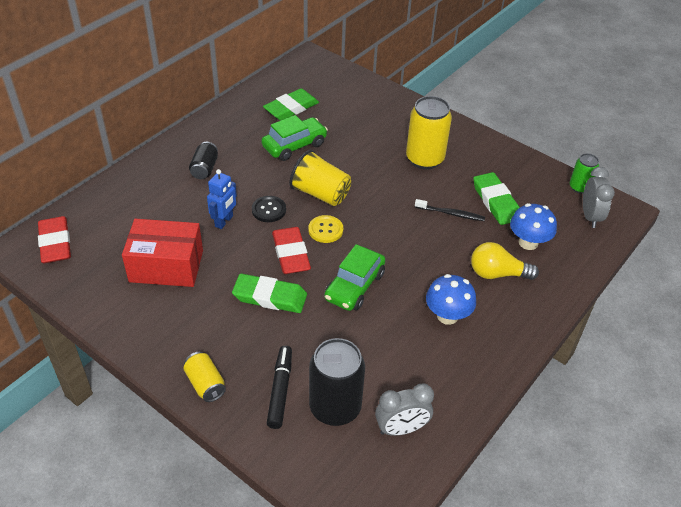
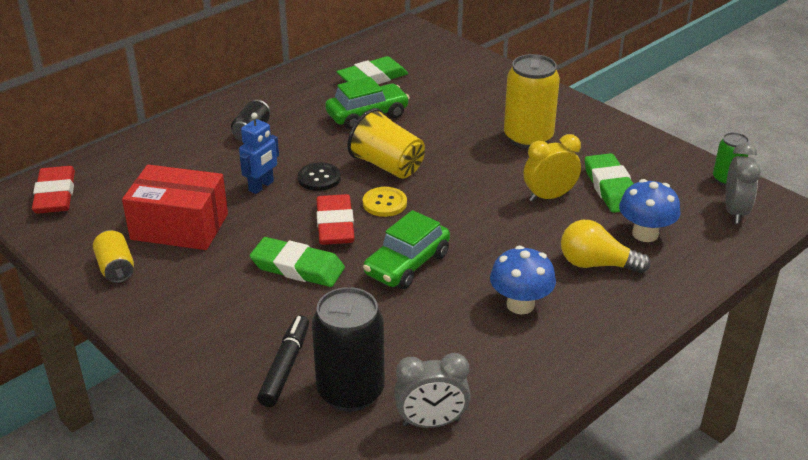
camera: 10 degrees right, 10 degrees down
(205, 384) = (194, 352): yellow can -> yellow can (116, 268)
(451, 213) = (549, 196): black toothbrush -> yellow clock

